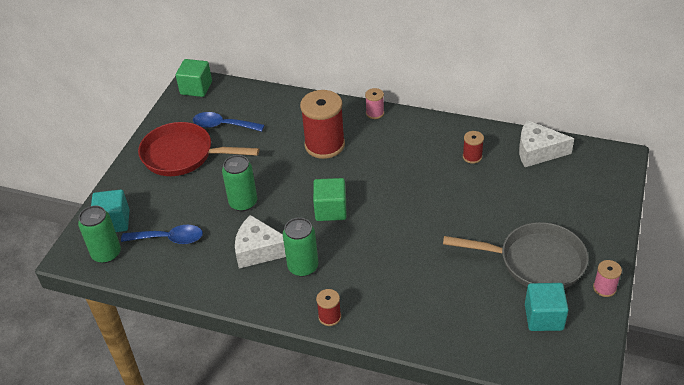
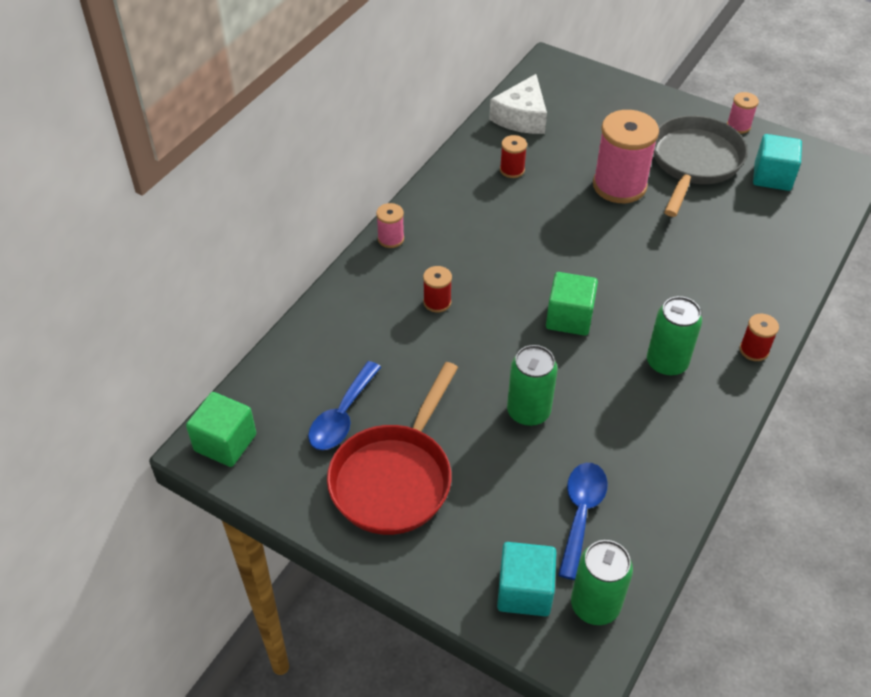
camera: 80 degrees left, 5 degrees up
(259, 250) = (627, 405): white cheese -> none
(324, 145) = (437, 302): red spool -> red spool, size x0.47
(483, 218) = (619, 185): none -> pink spool

